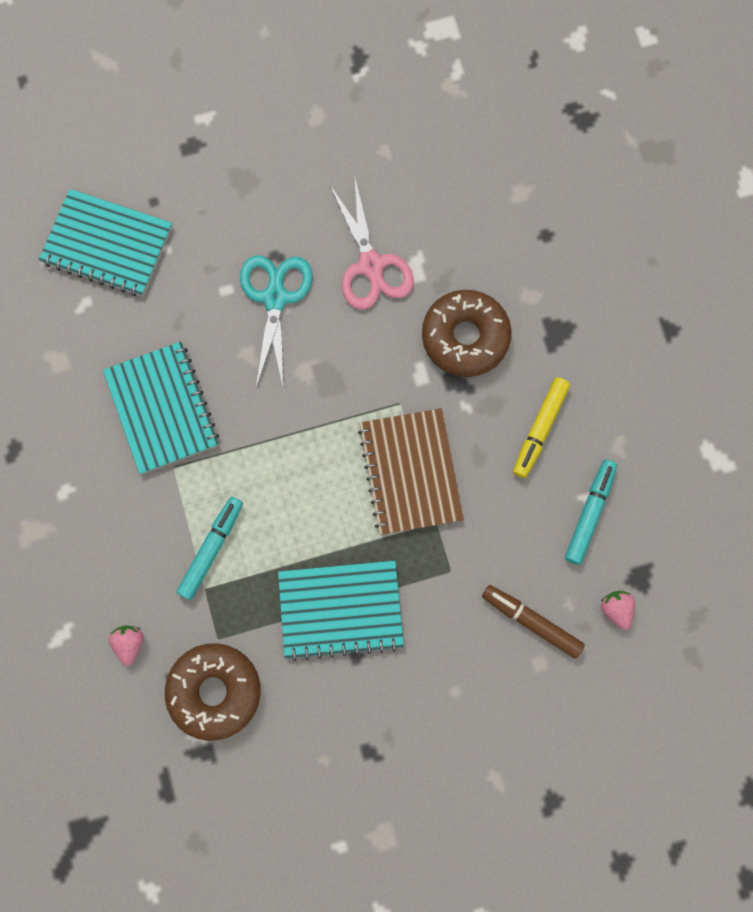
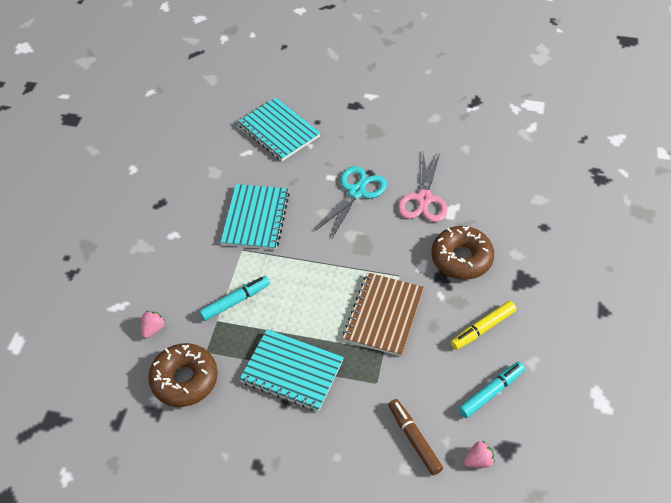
camera: 30 degrees right, 25 degrees down
(616, 609) = (478, 460): pink strawberry -> pink strawberry turned 60 degrees clockwise

